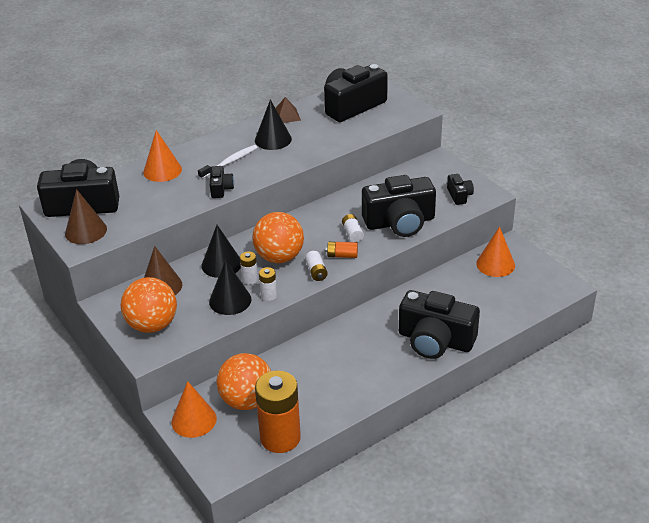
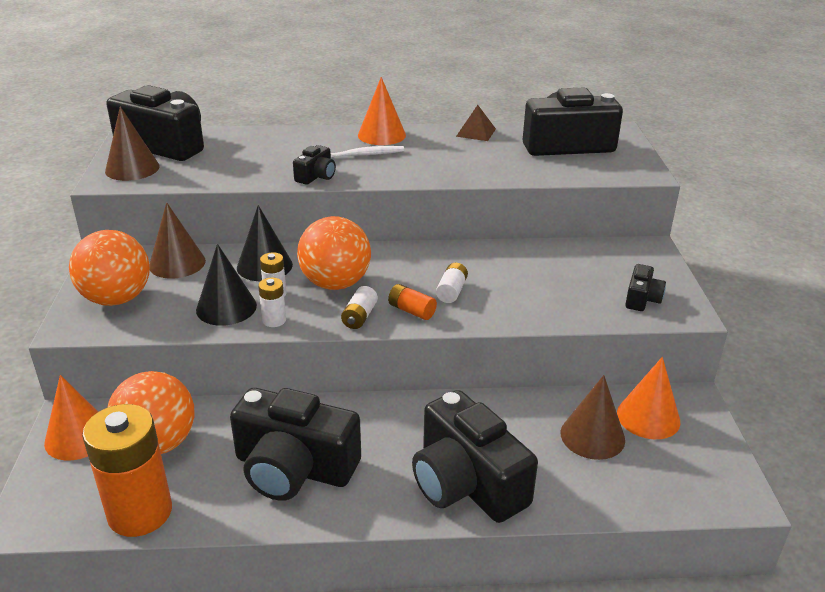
camera: 30 degrees right, 5 degrees down
(162, 170) = (280, 141): orange cone -> orange cone (381, 135)
(273, 139) = (433, 149): black cone -> none
(400, 222) = (527, 301): black camera -> black camera (294, 468)
(476, 287) = (592, 436): none -> brown cone

